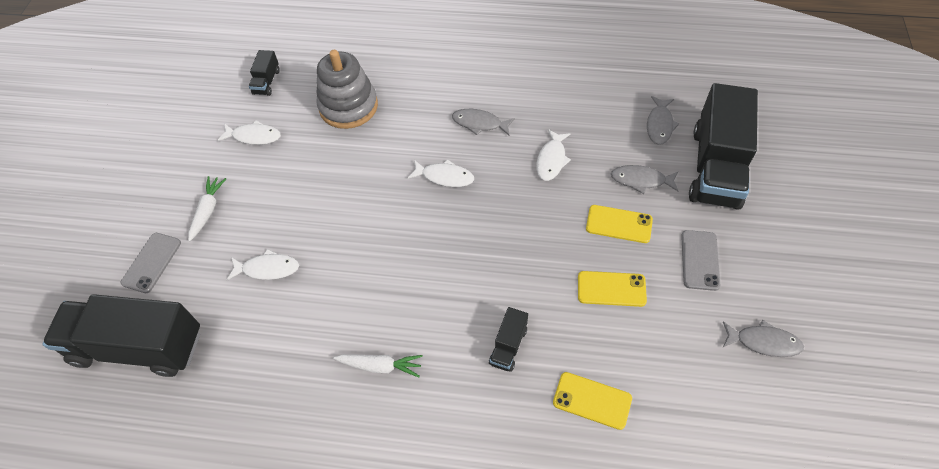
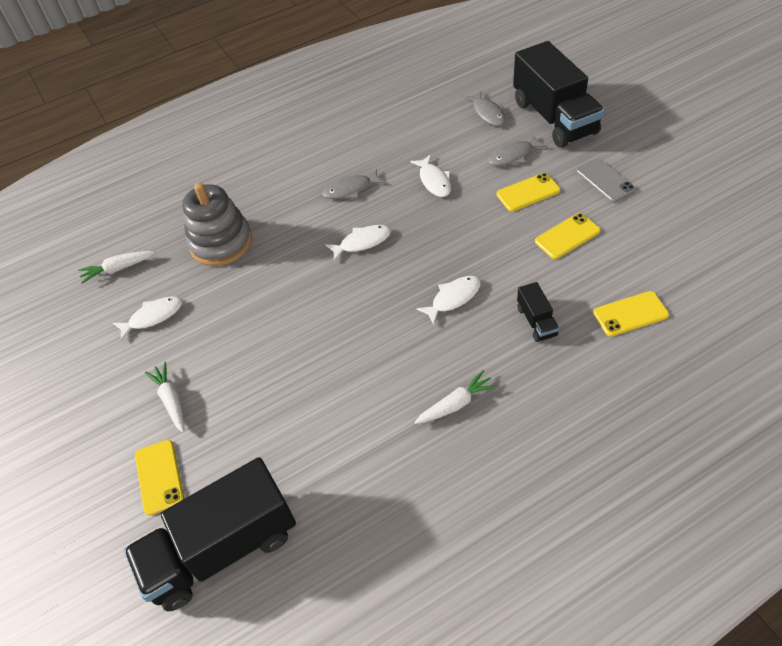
camera: 35 degrees left, 5 degrees down
(151, 262) = (159, 477): grey phone -> yellow phone
(266, 82) = (118, 269): black truck -> white carrot
(267, 268) = (280, 404): white fish -> white fish (453, 298)
(763, 342) = (695, 203): grey fish -> none

